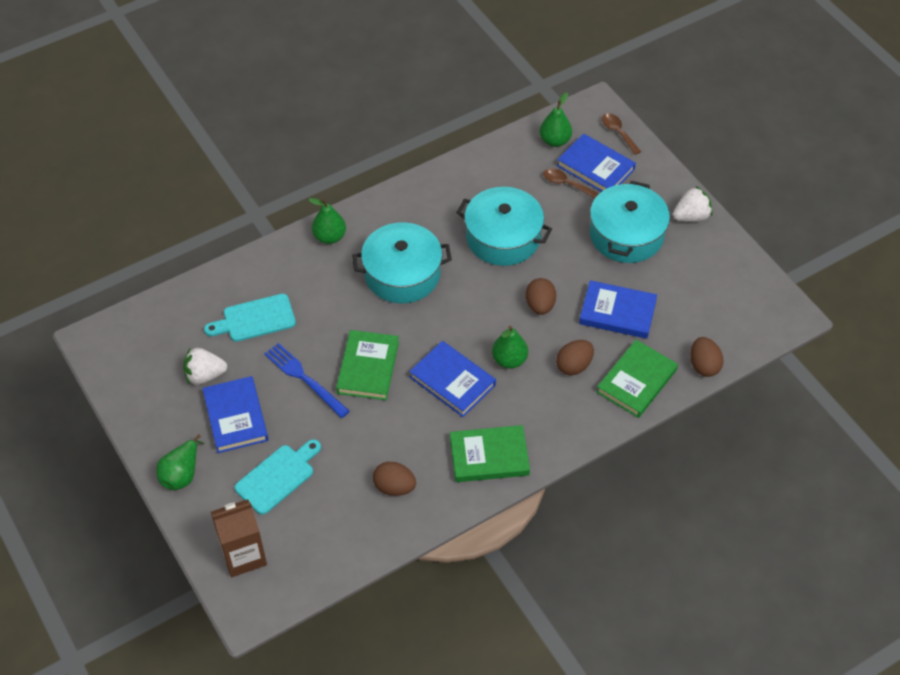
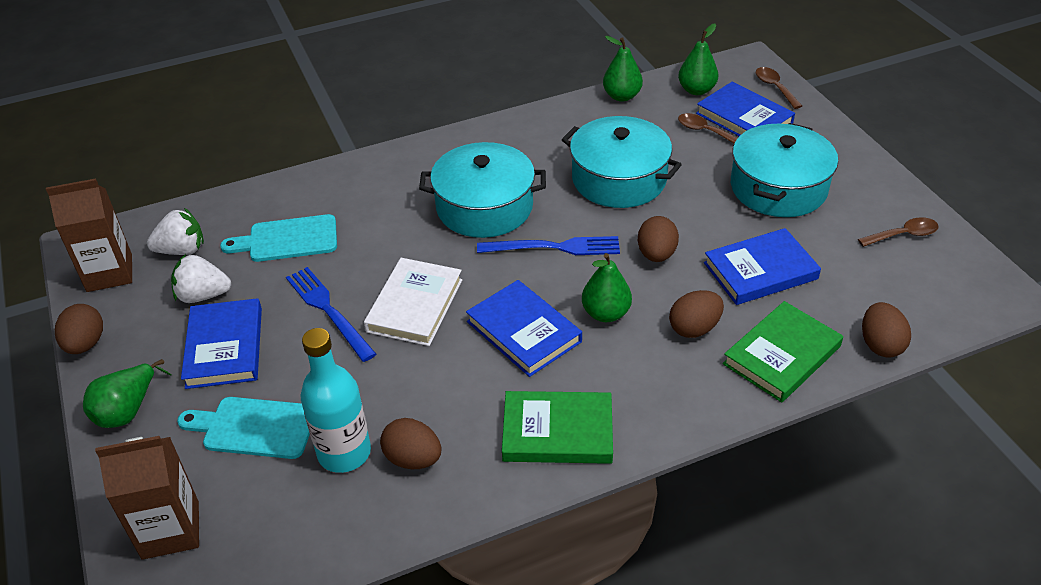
camera: 10 degrees right, 10 degrees down
(124, 363) = (109, 273): none -> brown carton
(129, 425) = (85, 344): none -> brown egg
(277, 477) = (254, 428): turquoise cutting board -> turquoise cutting board turned 135 degrees counterclockwise
(329, 237) = (405, 163): green pear -> green pear (621, 96)
(346, 488) = (344, 453): none -> turquoise bottle
(368, 367) = (414, 305): green book -> white book
(462, 306) = (554, 247): none -> blue fork
(617, 312) = (760, 271): blue book -> blue book turned 45 degrees counterclockwise
(691, 216) = (864, 174): white strawberry -> white strawberry (182, 250)
(720, 270) = (903, 235): none -> brown spoon

